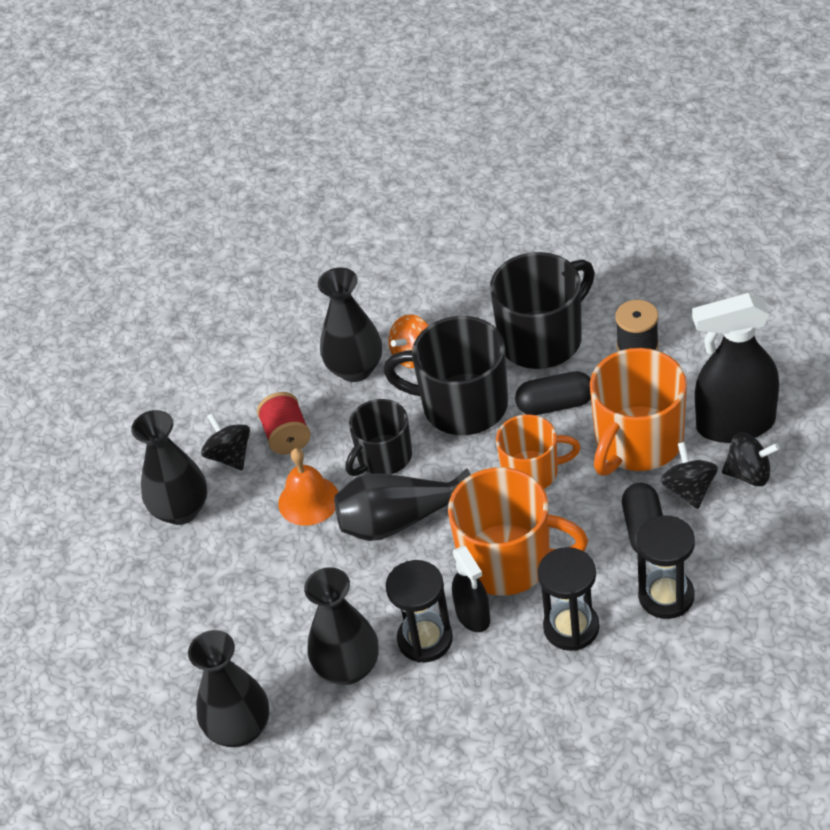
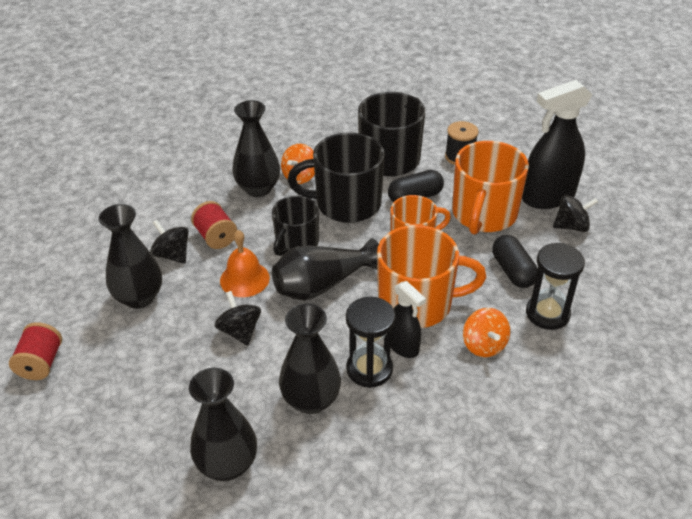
camera: 20 degrees left, 5 degrees down
(61, 581) = (41, 363): none -> red spool
(571, 627) = (484, 345): black hourglass -> orange spinning top
(689, 490) = (533, 240): black spinning top -> black spinning top (240, 331)

